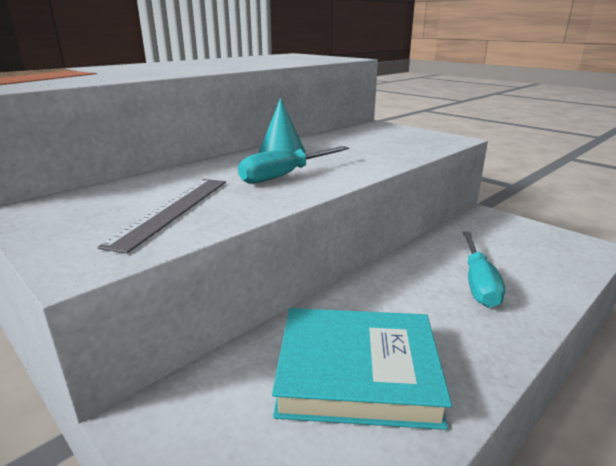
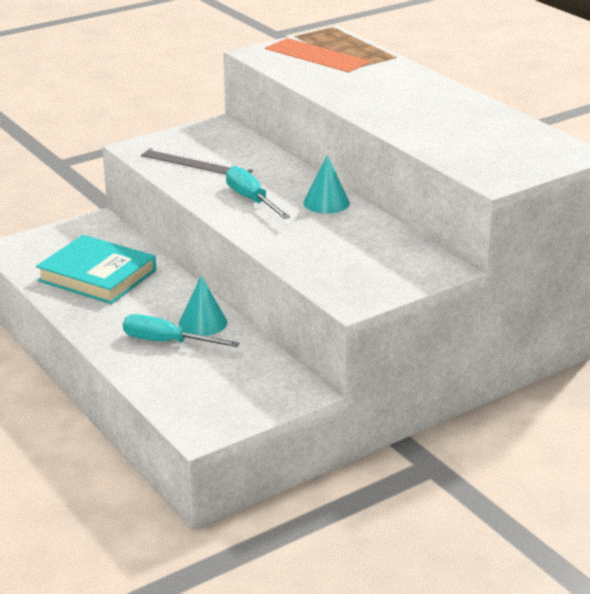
camera: 100 degrees right, 5 degrees up
(357, 372) = (97, 275): turquoise book -> turquoise book turned 75 degrees counterclockwise
(423, 267) = (203, 323): none -> turquoise cone

